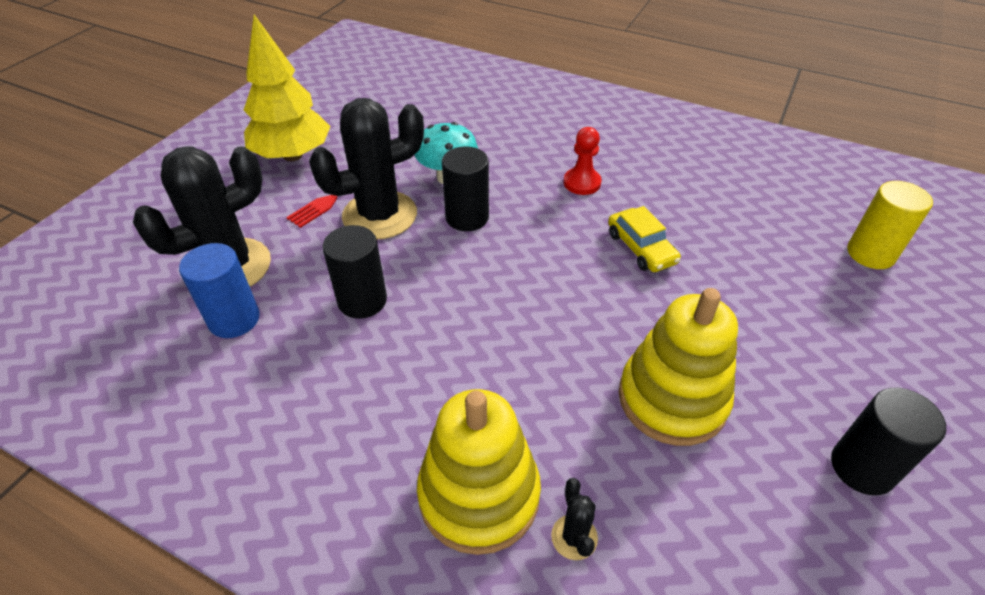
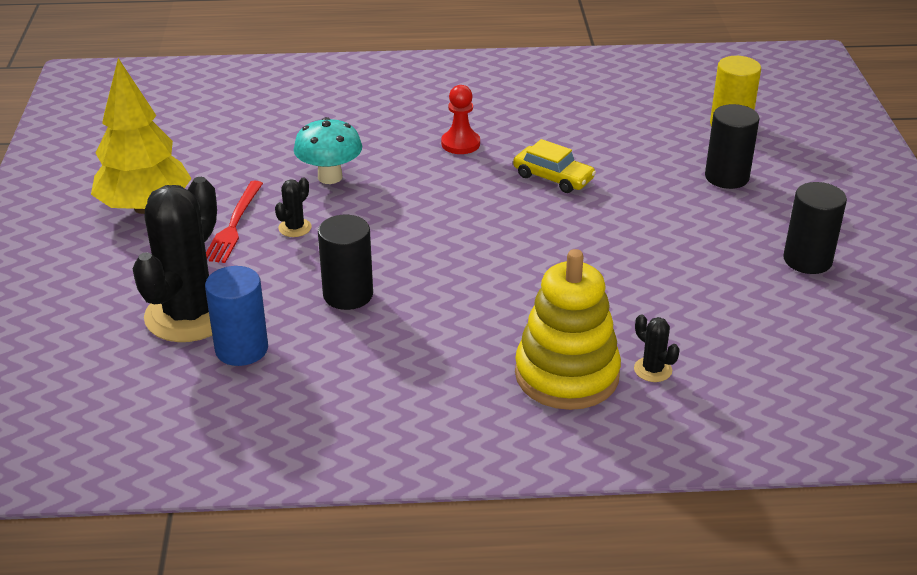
camera: 30 degrees left, 10 degrees down
(380, 215) = (295, 228): black cactus -> black cactus, size x0.41
(467, 217) = (381, 203): black cylinder -> black cylinder (726, 177)
(672, 399) = (656, 268): yellow stacking toy -> none

